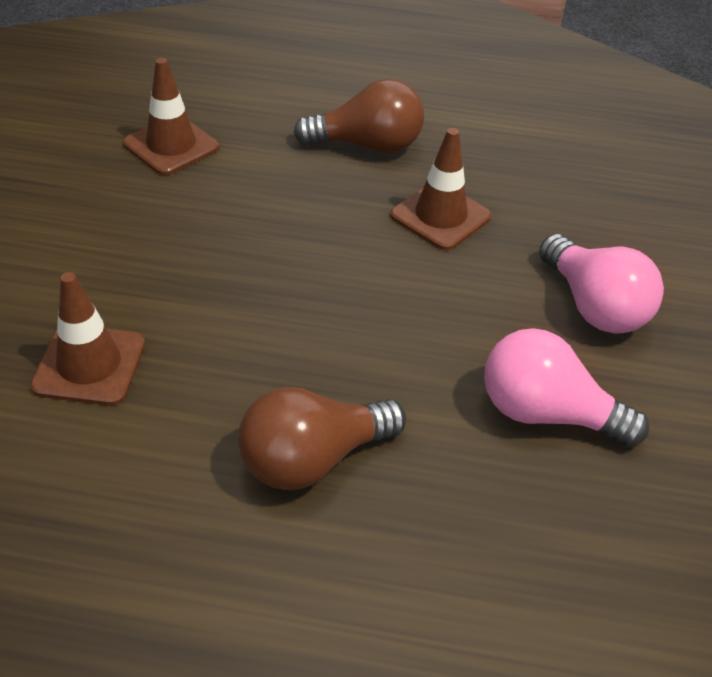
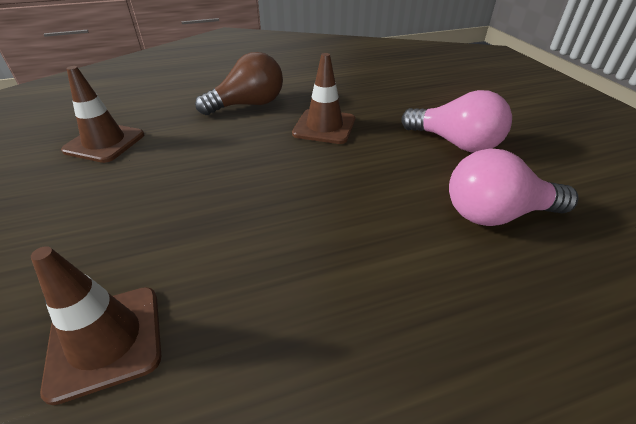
camera: 25 degrees left, 5 degrees down
(312, 459) = (375, 329): brown light bulb -> none

